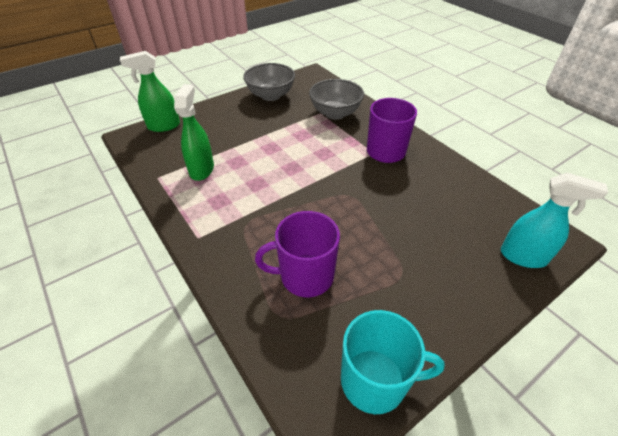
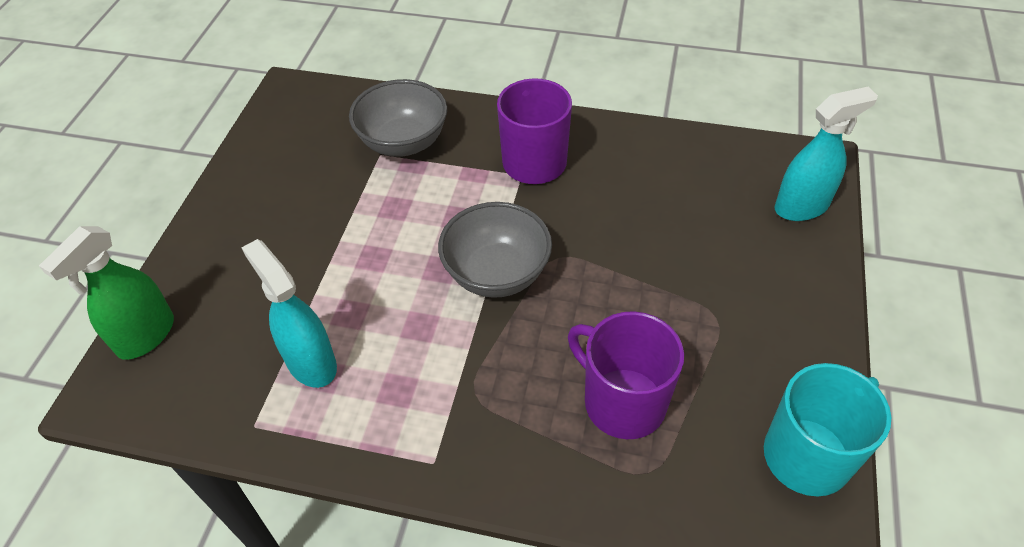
camera: 40 degrees left, 5 degrees up
(202, 169) = (311, 363): green spray bottle -> turquoise spray bottle
(270, 95) = (267, 168): grey bowl -> grey bowl (496, 274)
(305, 276) = (622, 402): purple mug -> purple mug turned 90 degrees clockwise

